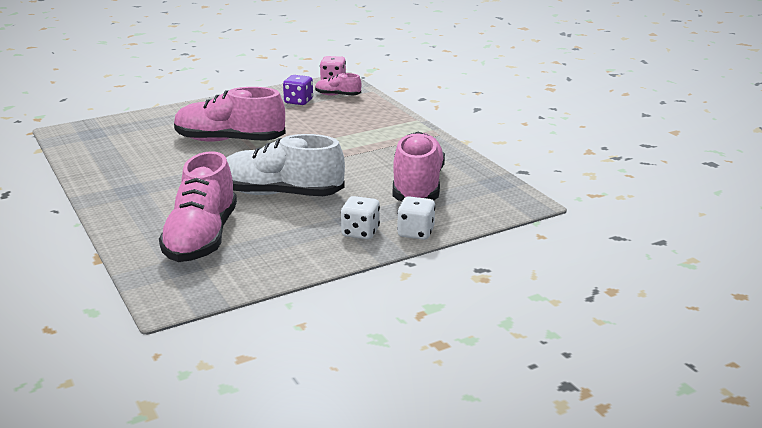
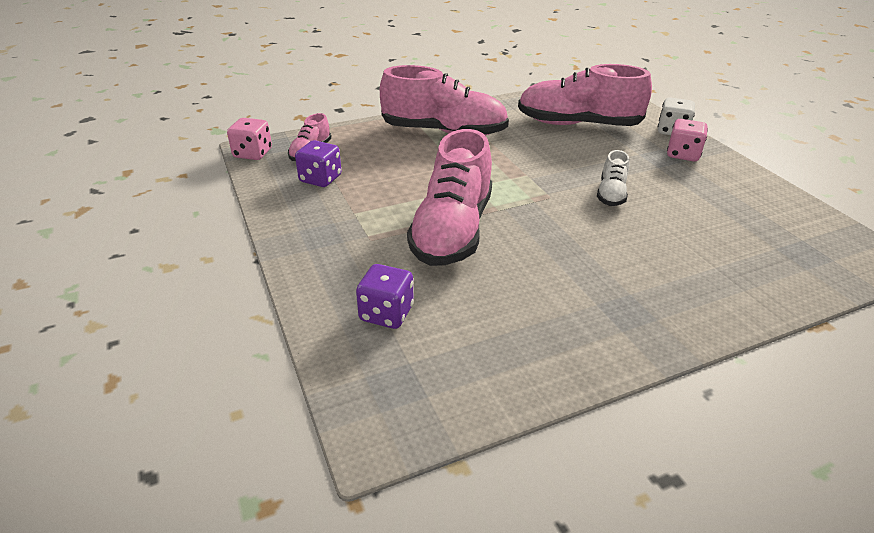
camera: 85 degrees left, 10 degrees up
(148, 128) = (386, 313): none -> purple dice
(201, 238) = (737, 243): pink shoe -> pink shoe (444, 132)
(281, 194) = (611, 194): white shoe -> white shoe, size x0.47
(360, 232) = (682, 154): white dice -> pink dice

